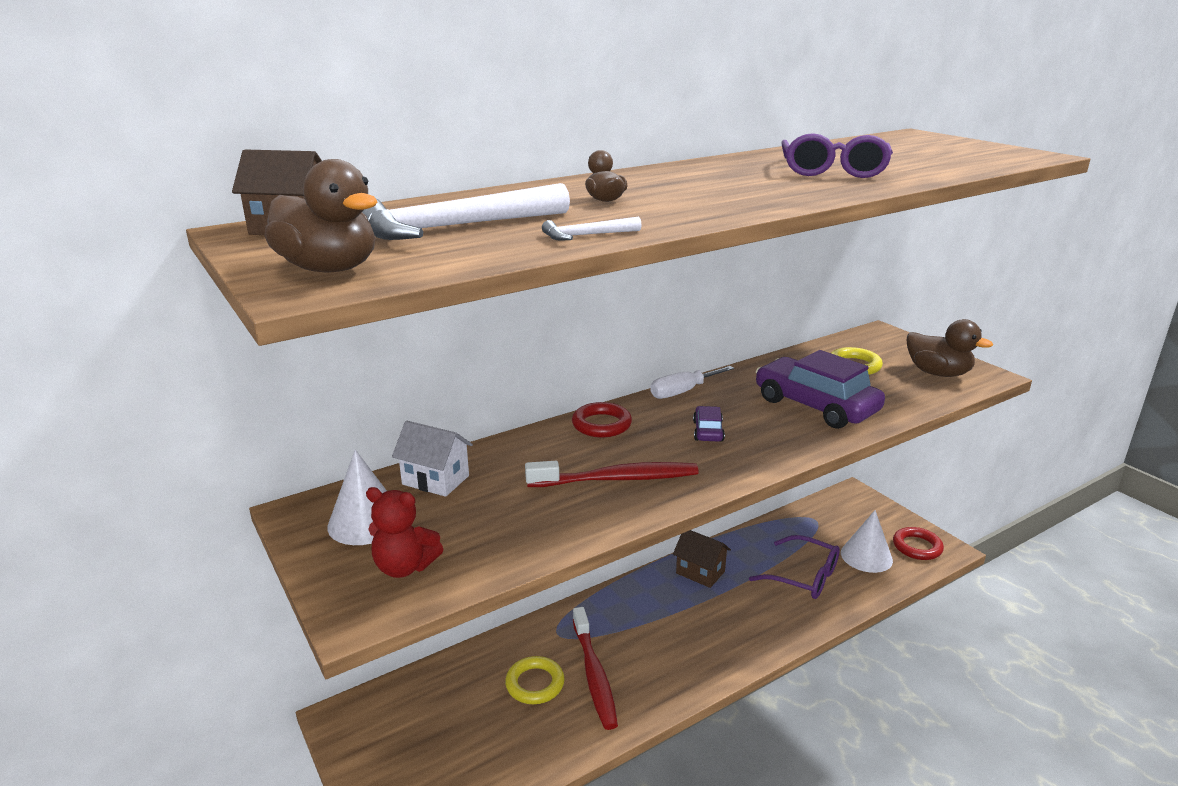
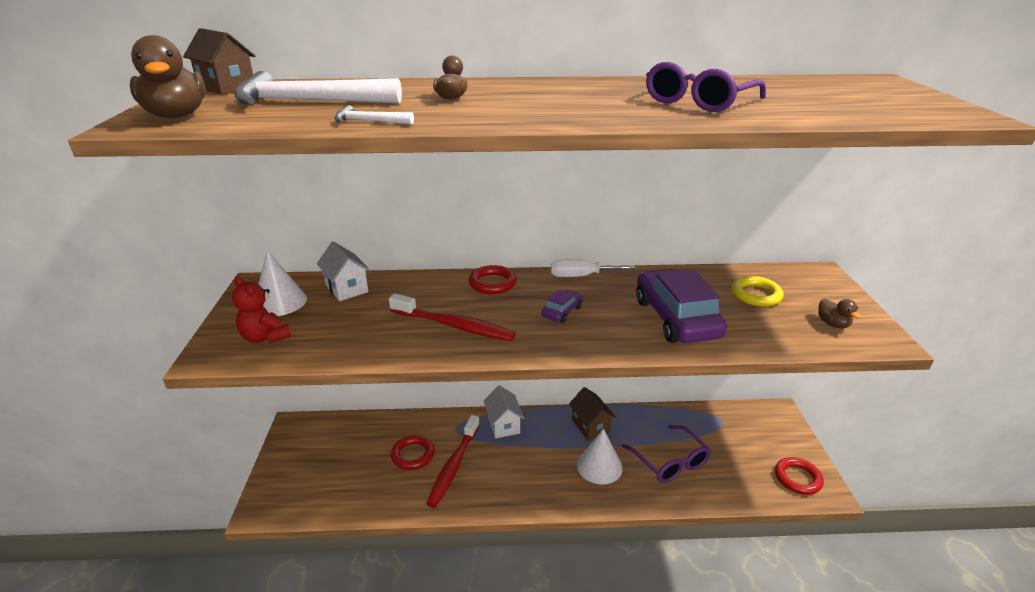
camera: 30 degrees right, 5 degrees up
(535, 684) = (413, 455): yellow ring -> red ring
(609, 607) = (503, 425): none -> white house
(866, 556) = (741, 467): white cone -> white cone (599, 466)
(938, 373) = (833, 324): brown duck -> brown duck, size x0.55

